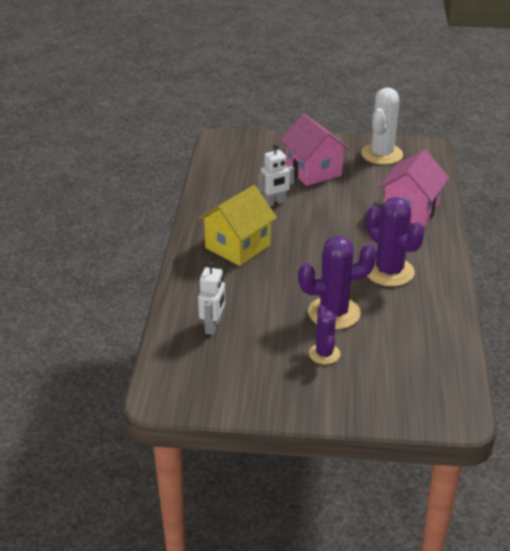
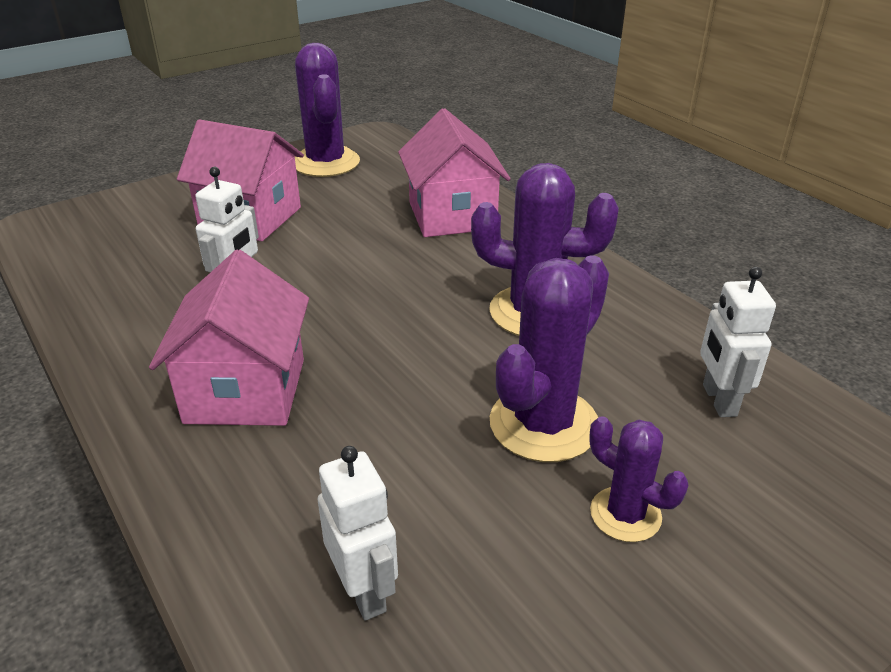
camera: 40 degrees left, 0 degrees up
(237, 247) = (245, 391): yellow house -> pink house
(382, 154) = (326, 163): white cactus -> purple cactus
(419, 342) = (718, 400): none -> white robot

